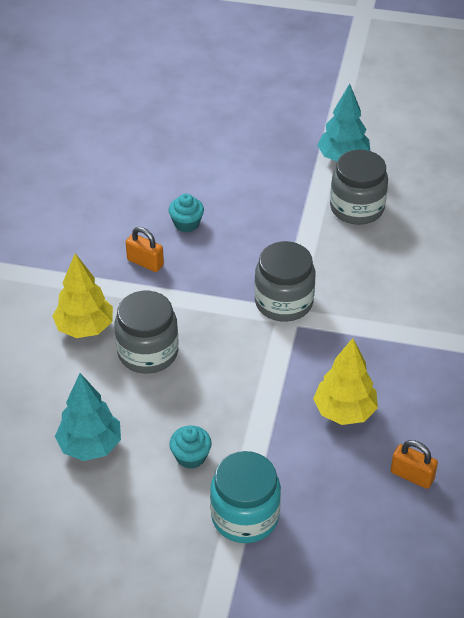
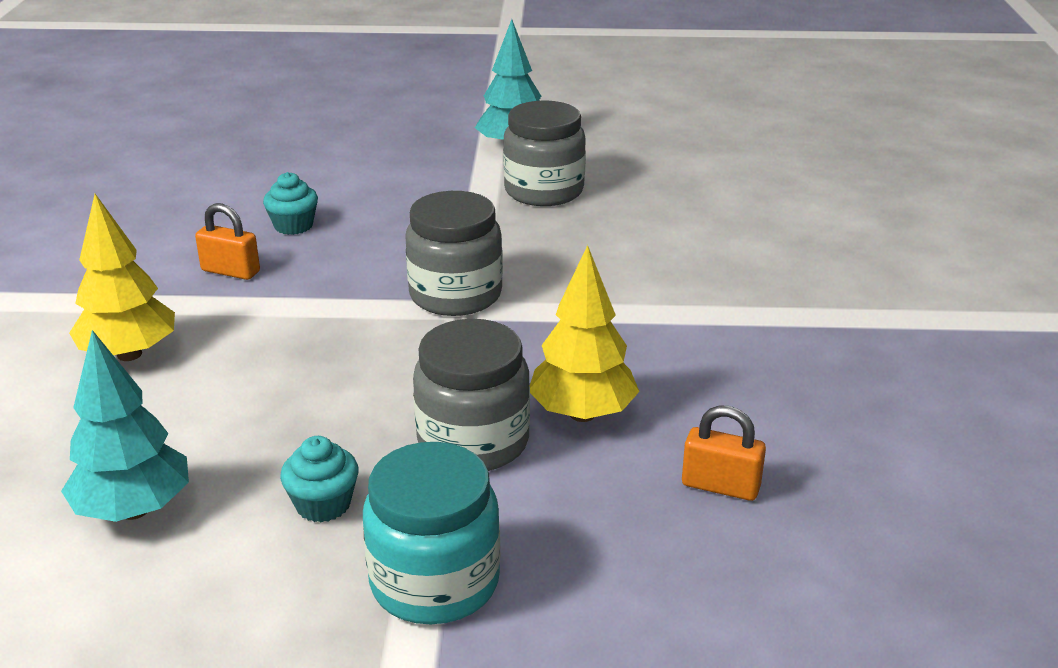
camera: 10 degrees left, 15 degrees down
(148, 352) = (238, 374): grey jar -> grey jar (473, 442)

